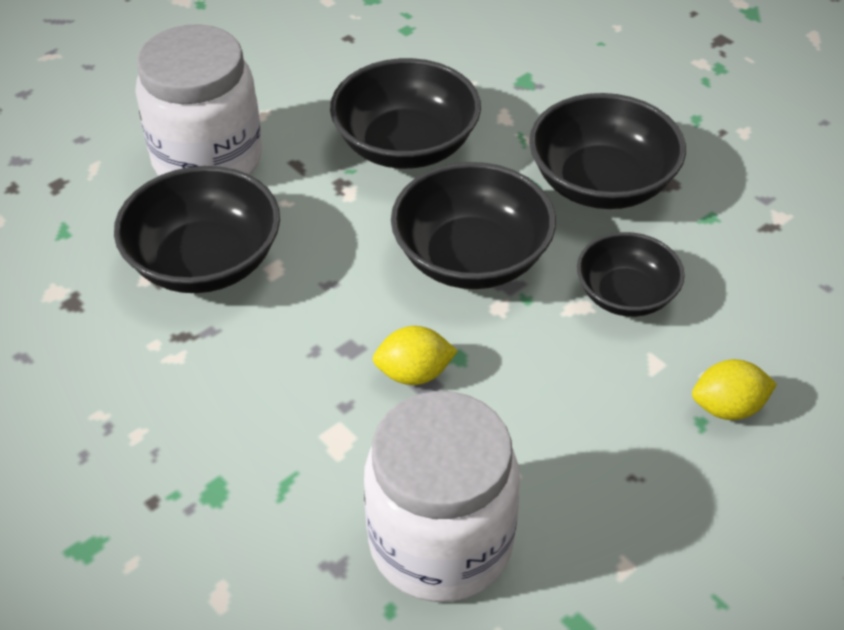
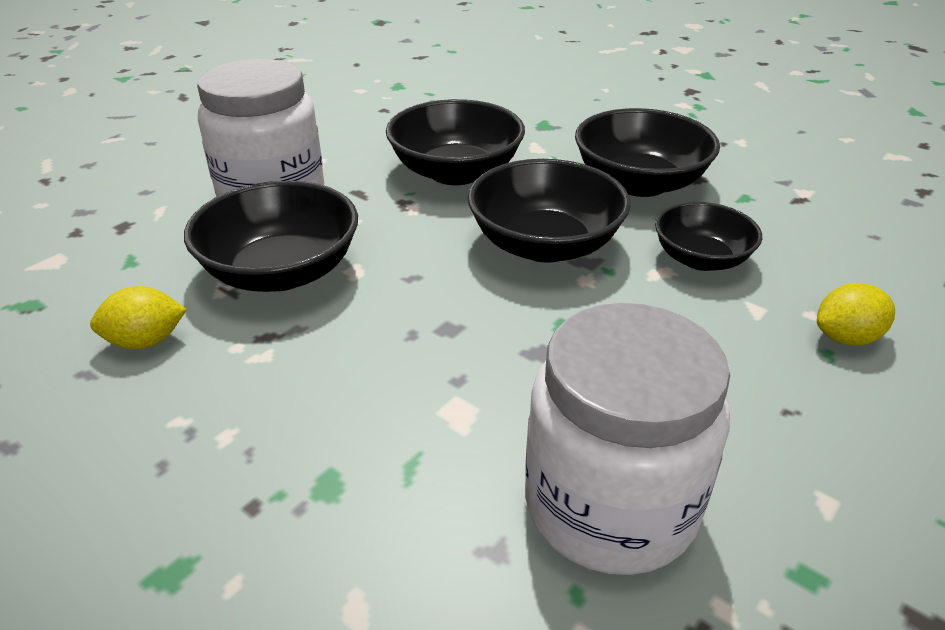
camera: 10 degrees left, 10 degrees down
(414, 374) = (522, 343): yellow lemon -> yellow lemon (146, 341)

